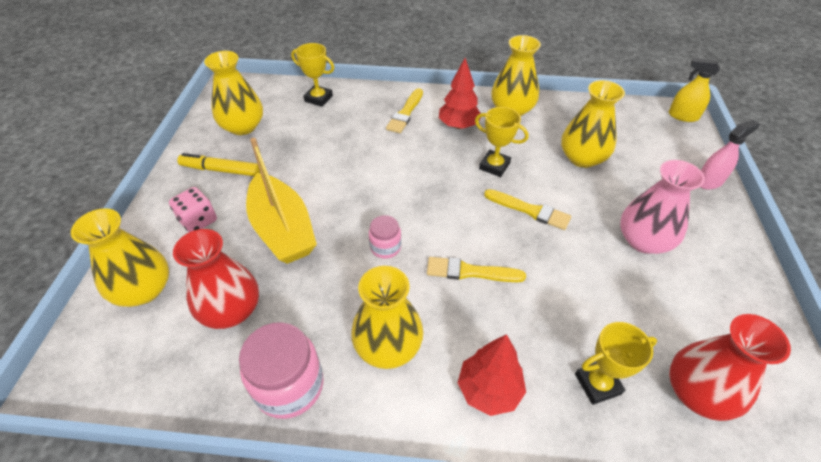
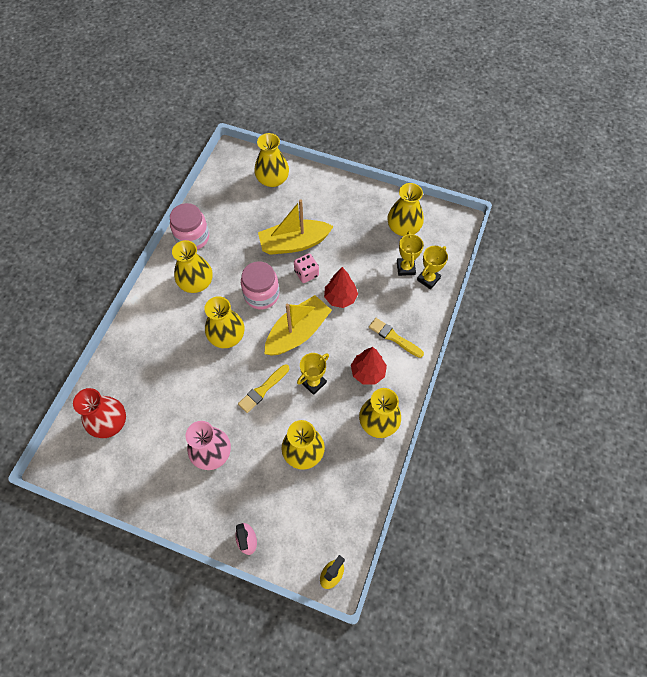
camera: 105 degrees right, 15 degrees up
(198, 221) = (315, 202): pink dice -> pink dice (306, 273)
(221, 170) = (358, 214): yellow marker -> none
(231, 310) = (245, 216): red vase -> none
(385, 247) = (261, 295): pink jar -> pink jar, size x1.82
(432, 194) = (297, 332): none -> yellow boat
(470, 272) = (227, 336): yellow brush -> yellow vase
(489, 390) = (154, 321): red tree -> red tree (340, 298)
(597, 384) = (135, 374): yellow trophy -> yellow trophy (405, 268)

